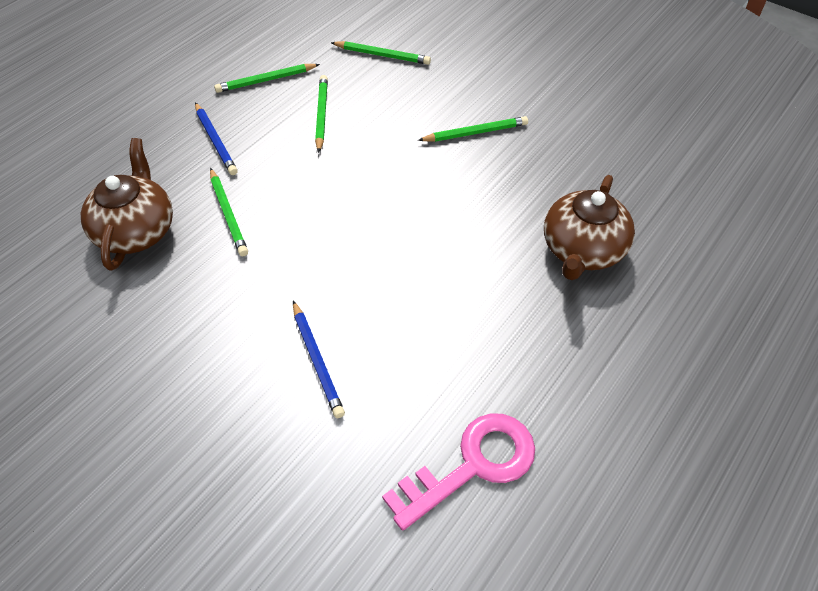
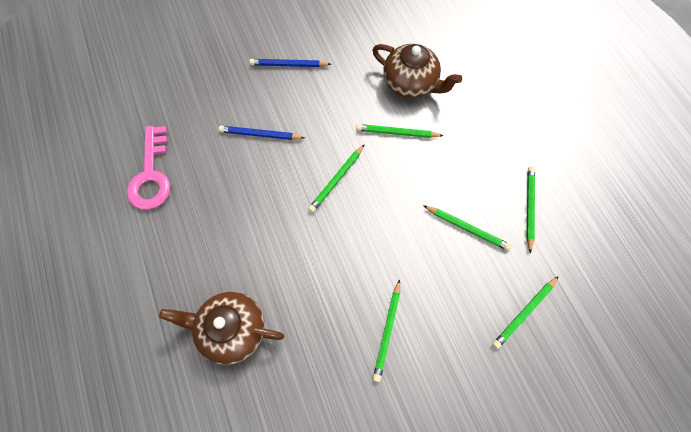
camera: 120 degrees right, 15 degrees up
(215, 141) = (472, 149): blue pencil -> blue pencil (288, 65)
(334, 243) = (336, 179): none -> green pencil
(582, 250) = (231, 329): brown teapot -> brown teapot turned 45 degrees counterclockwise

